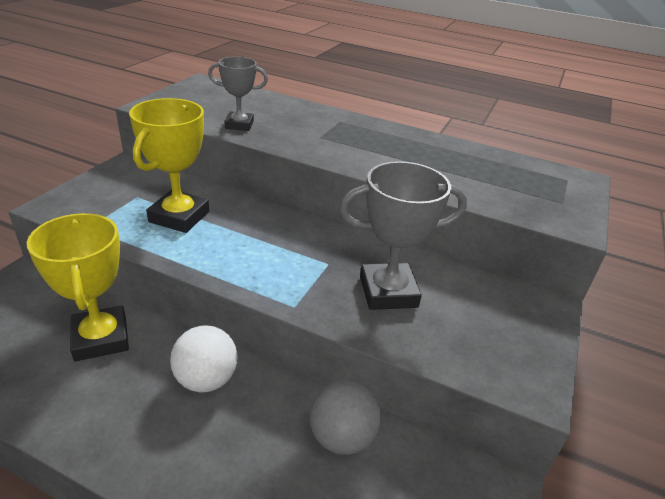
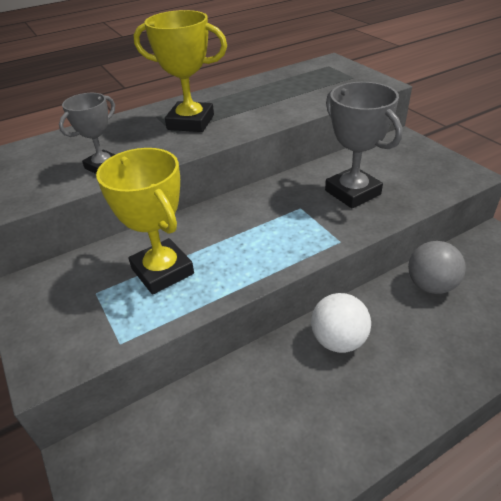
camera: 50 degrees left, 5 degrees up
(101, 338) = (241, 402): yellow trophy -> yellow trophy (190, 122)
(388, 292) = (352, 192): grey trophy -> grey trophy turned 60 degrees counterclockwise

